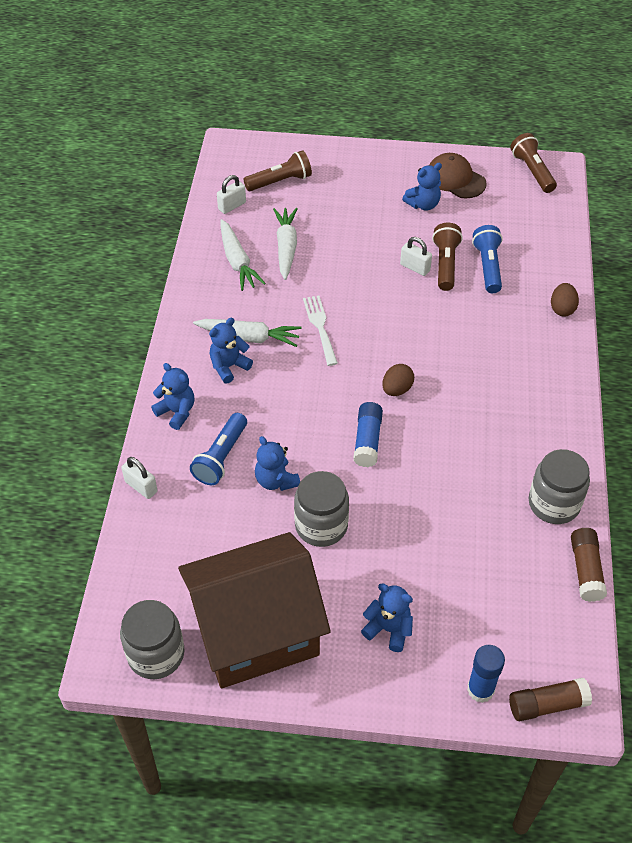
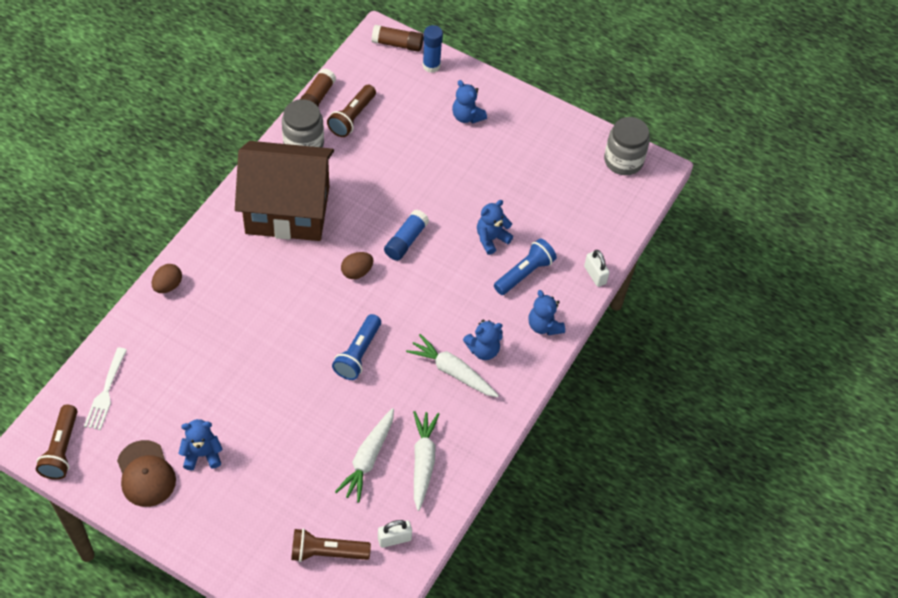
camera: 160 degrees left, 5 degrees up
(256, 632) = (553, 148): brown house -> brown house (287, 210)
(276, 480) = (491, 239): blue teddy bear -> blue teddy bear turned 120 degrees counterclockwise
(320, 327) = (385, 355): white fork -> white fork (106, 392)
(321, 525) = (475, 194): grey jar -> none
(415, 267) = (262, 382): white padlock -> none
(445, 264) = (232, 374): brown flashlight -> brown flashlight (352, 118)
(487, 266) = (196, 355): blue flashlight -> blue flashlight (358, 354)

